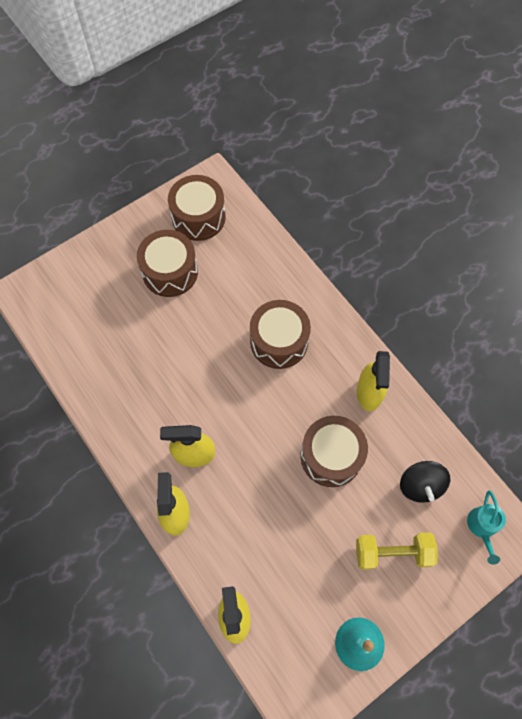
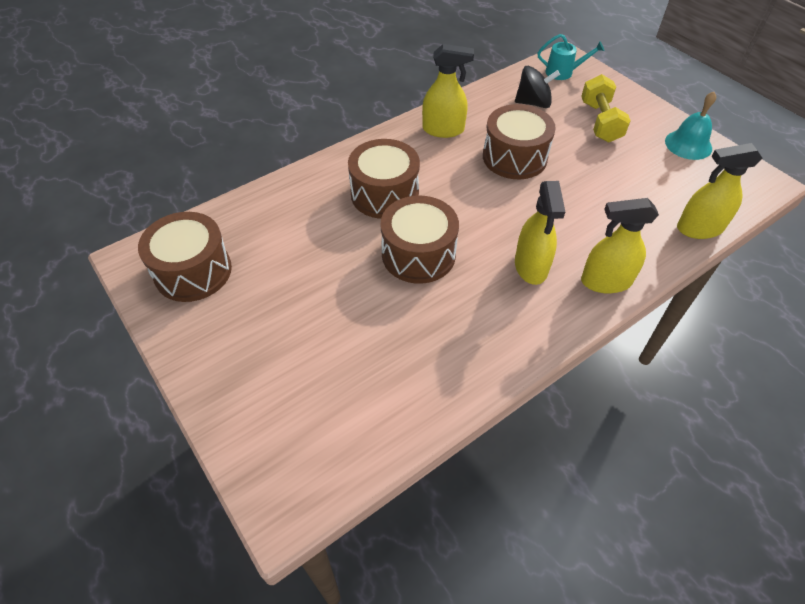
camera: 90 degrees left, 15 degrees down
(170, 272) = (275, 300): brown drum -> brown drum (418, 254)

